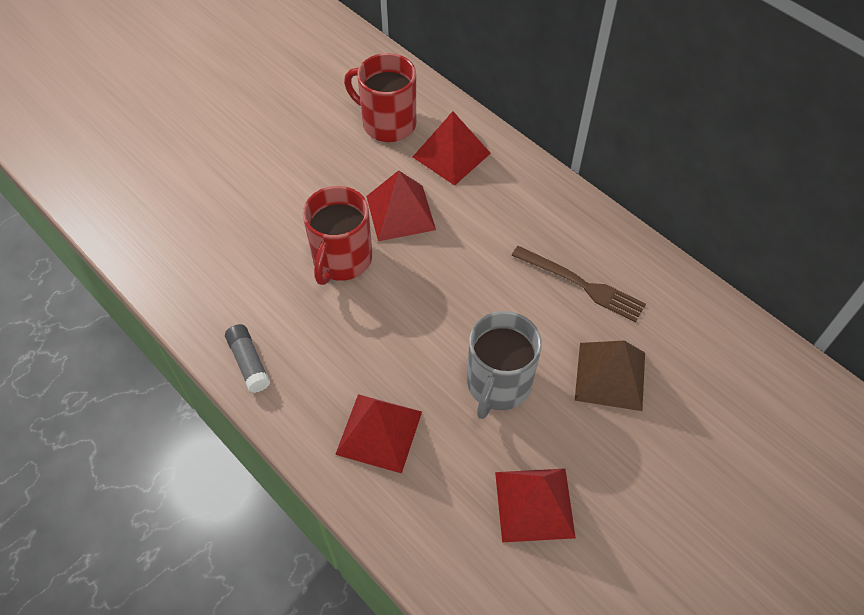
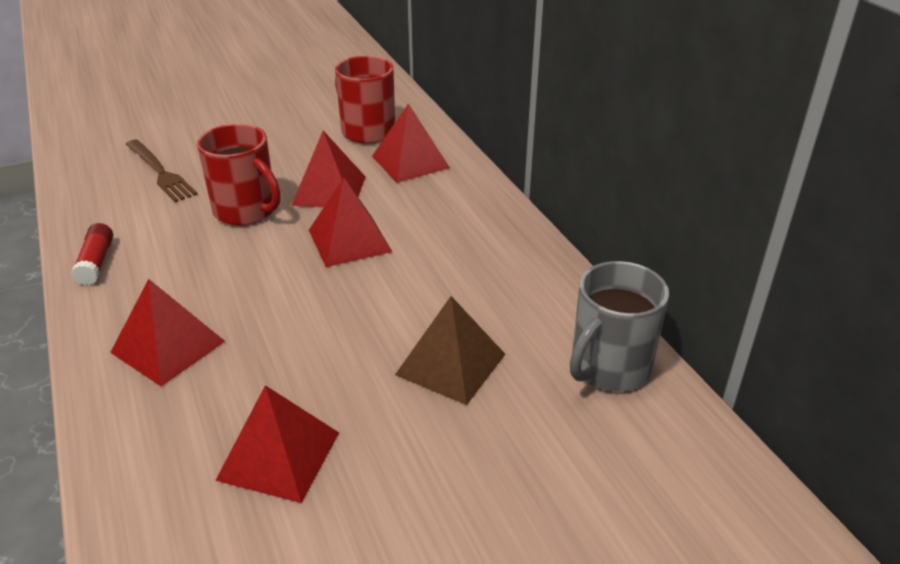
camera: 20 degrees right, 20 degrees down
(249, 362) = (96, 262): grey glue stick -> red glue stick
(341, 259) = (246, 210): red mug -> red mug turned 90 degrees counterclockwise
(455, 269) = (350, 240): none -> red pyramid
(498, 384) = (321, 339): grey mug -> grey mug (609, 367)
(581, 285) = (472, 281): brown fork -> brown fork (160, 172)

